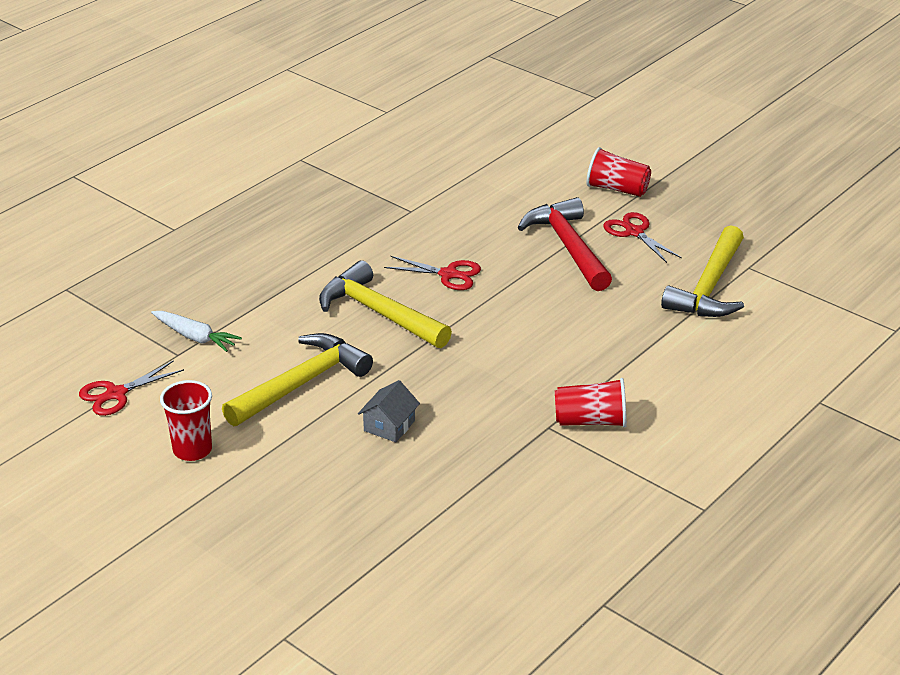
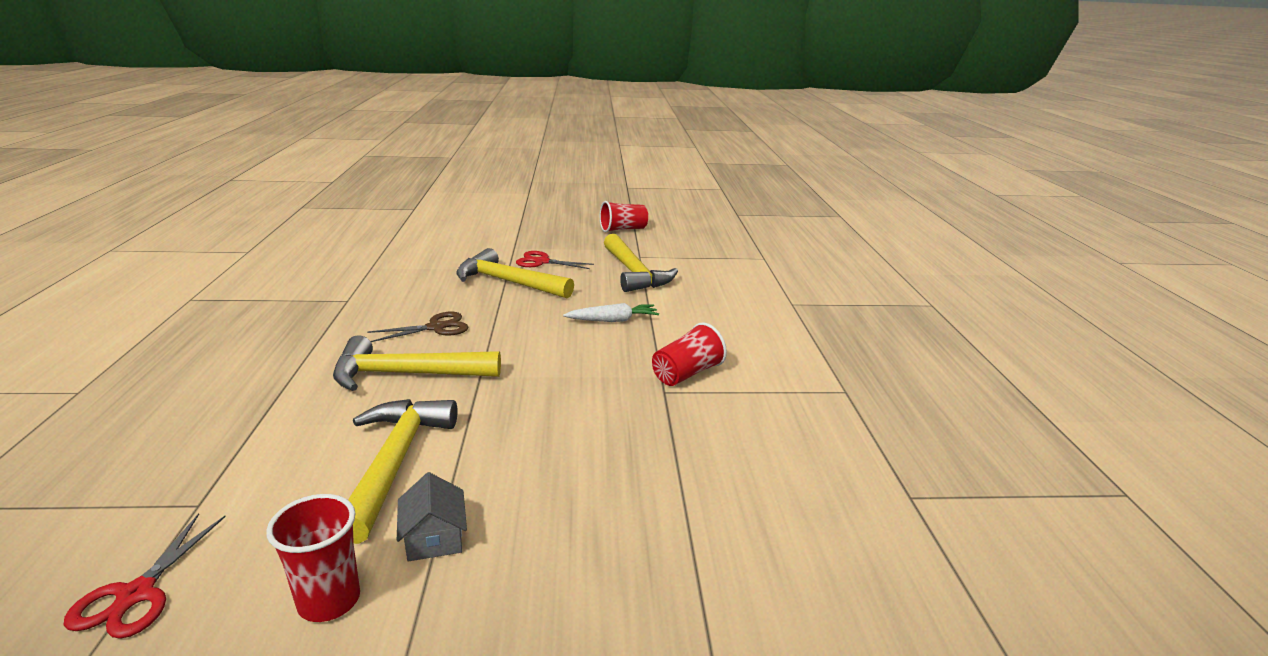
camera: 45 degrees left, 10 degrees down
(195, 337) = (206, 477): white carrot -> white carrot (613, 320)
(389, 426) = (534, 455): grey house -> grey house (434, 538)
(448, 274) = (436, 327): red scissors -> brown scissors
(568, 247) = (508, 282): red hammer -> yellow hammer
(617, 189) = (496, 245): red cup -> red cup (623, 229)

